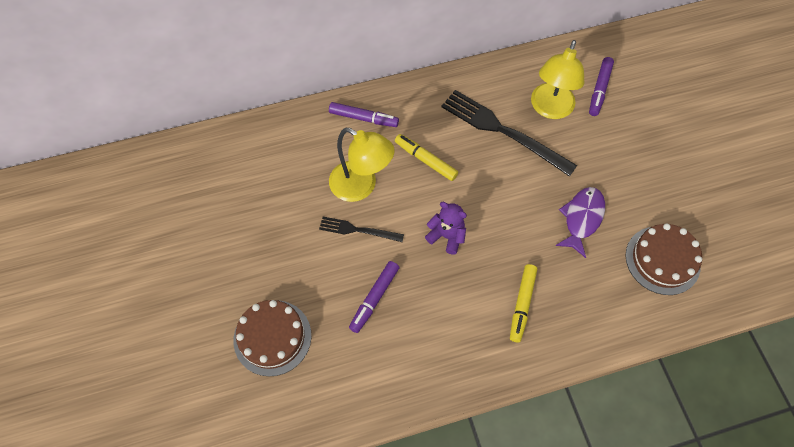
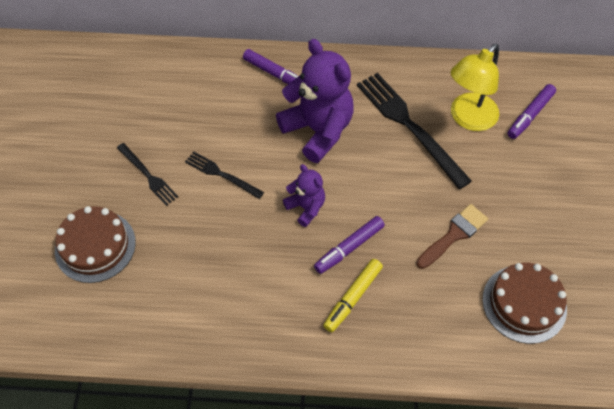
camera: 20 degrees right, 5 degrees down
(290, 253) = (148, 175): none -> black fork
(361, 186) = (243, 135): yellow lamp -> none
(374, 298) = (208, 242): purple marker -> purple marker (349, 247)
(426, 160) = (318, 130): yellow marker -> purple teddy bear
(581, 218) = (454, 235): purple fish -> brown brush

